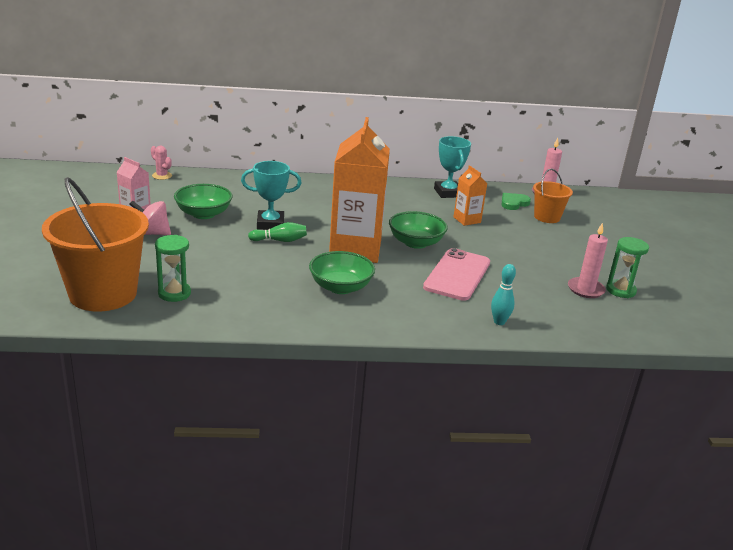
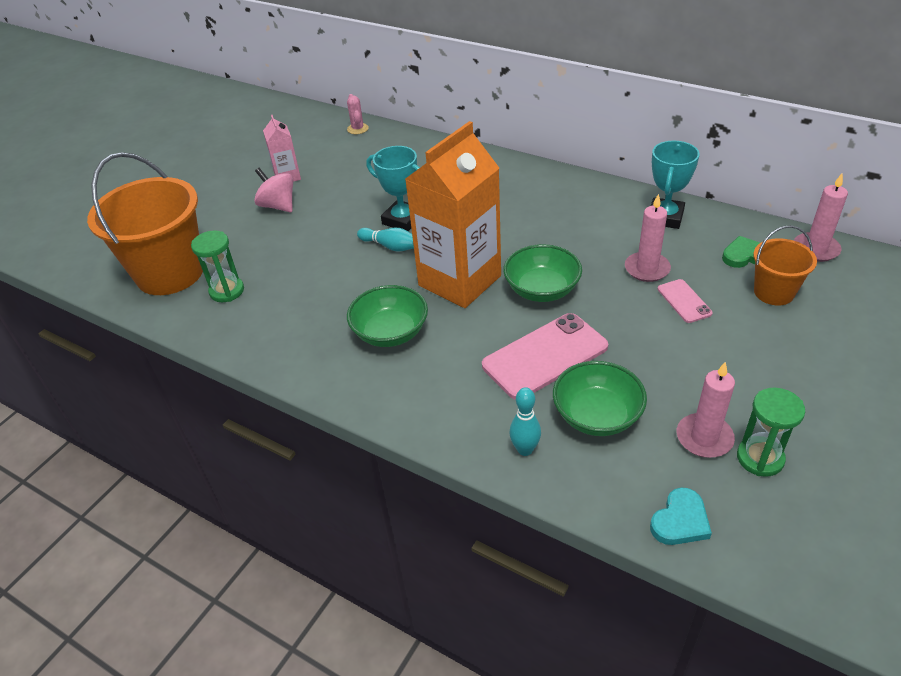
camera: 40 degrees right, 15 degrees up
(203, 214) = (349, 190): green bowl -> green bowl (597, 415)
(280, 240) = (390, 246): green bowling pin -> turquoise bowling pin
(467, 220) = (647, 269): orange carton -> pink candle
(505, 231) = (684, 301): none -> pink phone
(614, 328) = (680, 521): none -> turquoise heart

